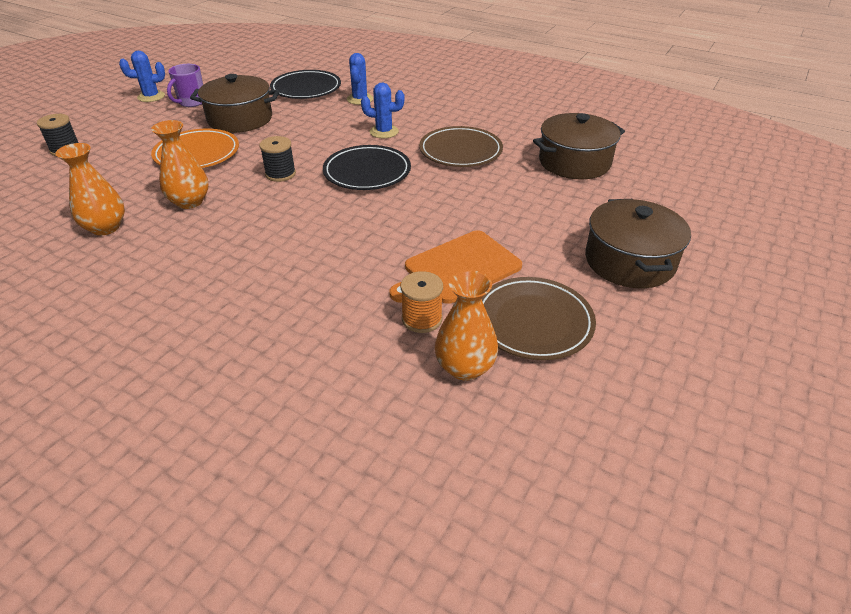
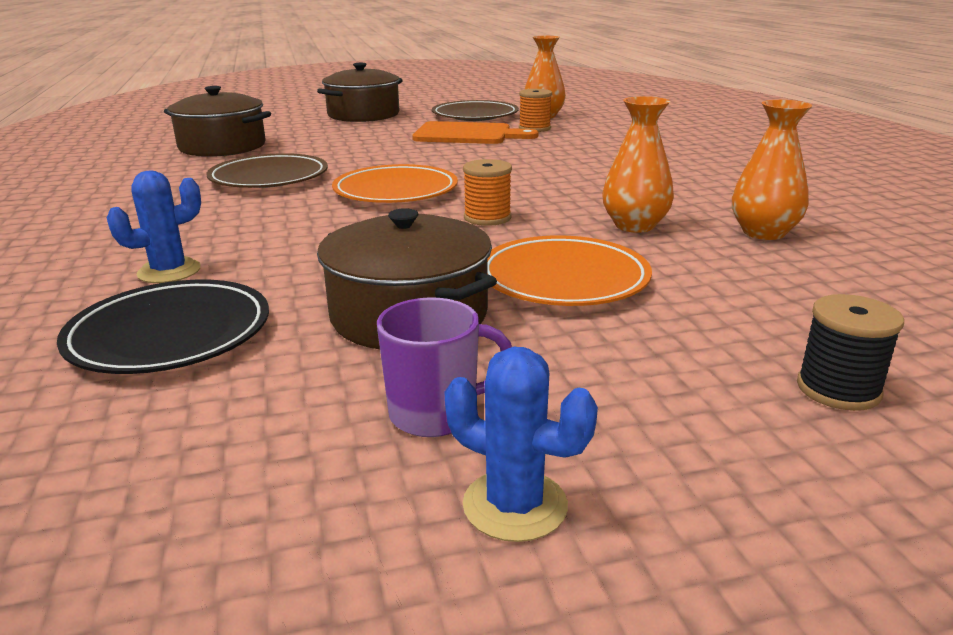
camera: 135 degrees left, 15 degrees down
(280, 174) = (487, 218): black spool -> orange spool
(367, 172) = (395, 191): black plate -> orange plate
(384, 132) = (276, 218): blue cactus -> none

